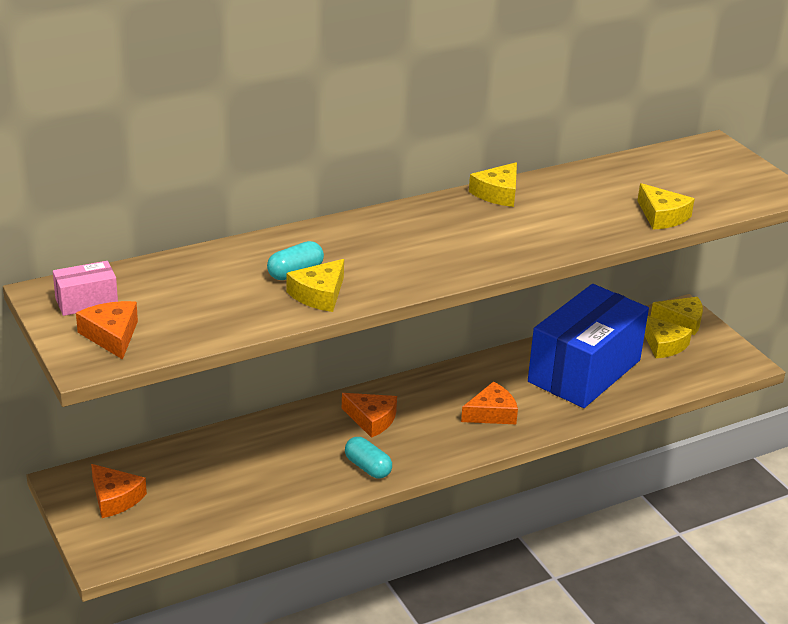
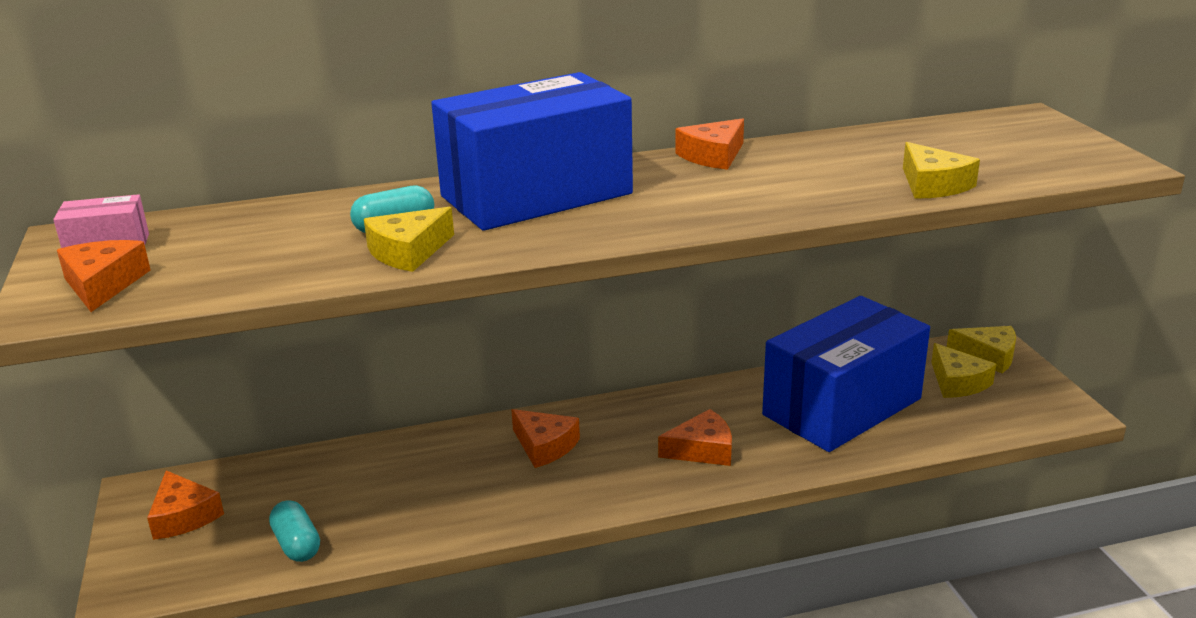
camera: 15 degrees right, 5 degrees down
(368, 467) = (514, 505): turquoise capsule -> turquoise capsule (297, 544)
(384, 237) = (536, 195): none -> blue box
(497, 193) = (713, 156): yellow cheese -> orange cheese

